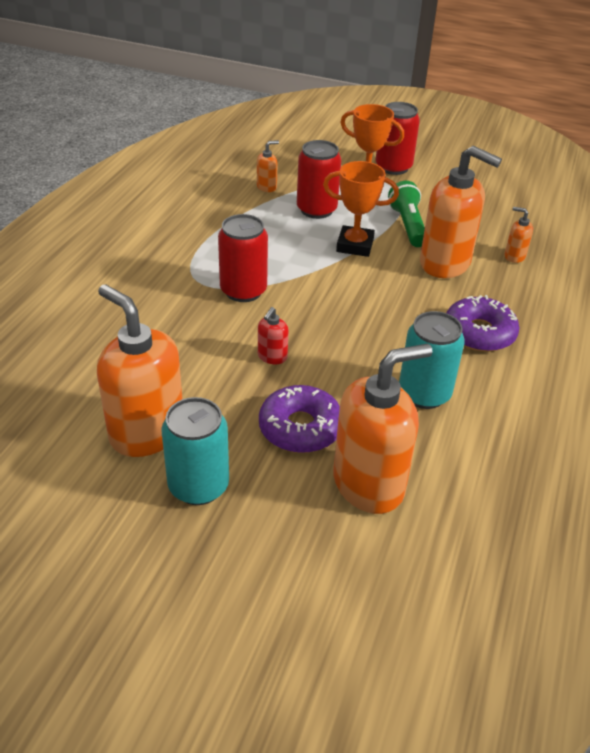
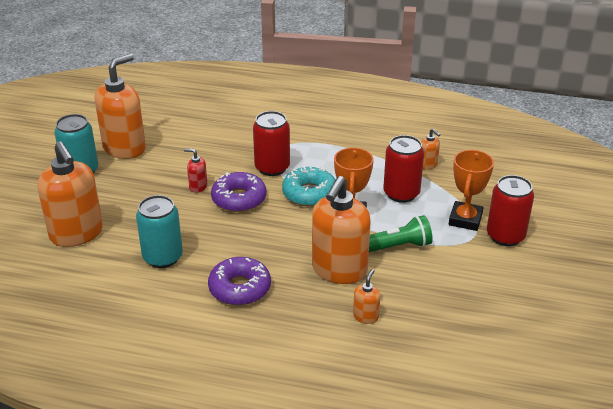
camera: 85 degrees right, 5 degrees down
(300, 428) = (128, 203): purple donut -> purple donut (239, 199)
(305, 268) = (309, 193): none -> turquoise donut

